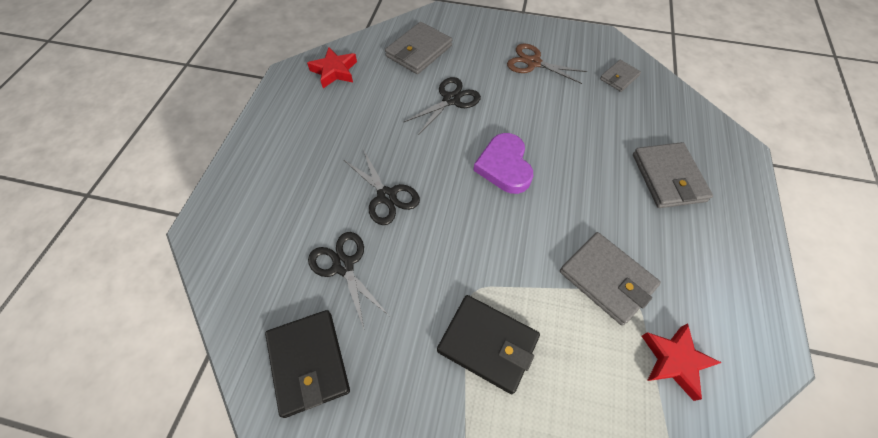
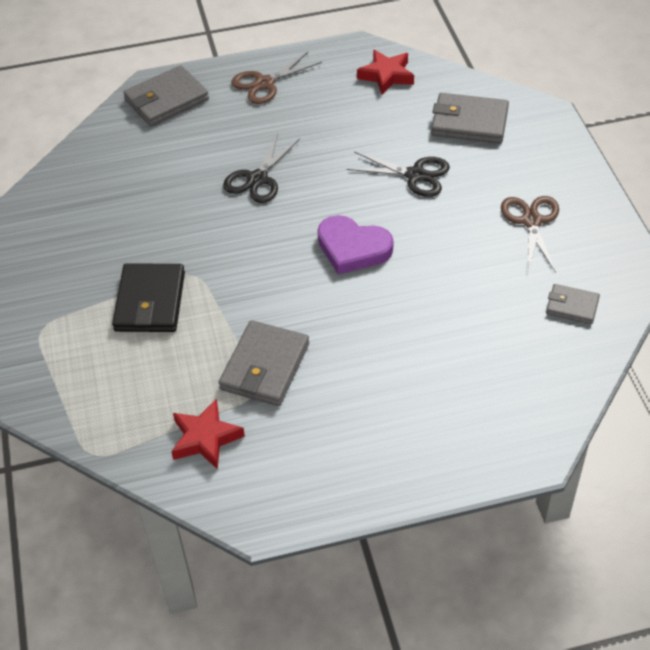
camera: 65 degrees right, 10 degrees down
(276, 145) = (264, 83): none -> brown scissors
(308, 363) = (77, 201): black wallet -> none
(343, 266) = (169, 183): black scissors -> none
(504, 166) = (353, 248): purple heart -> purple heart turned 120 degrees counterclockwise
(668, 177) = (434, 389): grey wallet -> grey wallet (166, 100)

